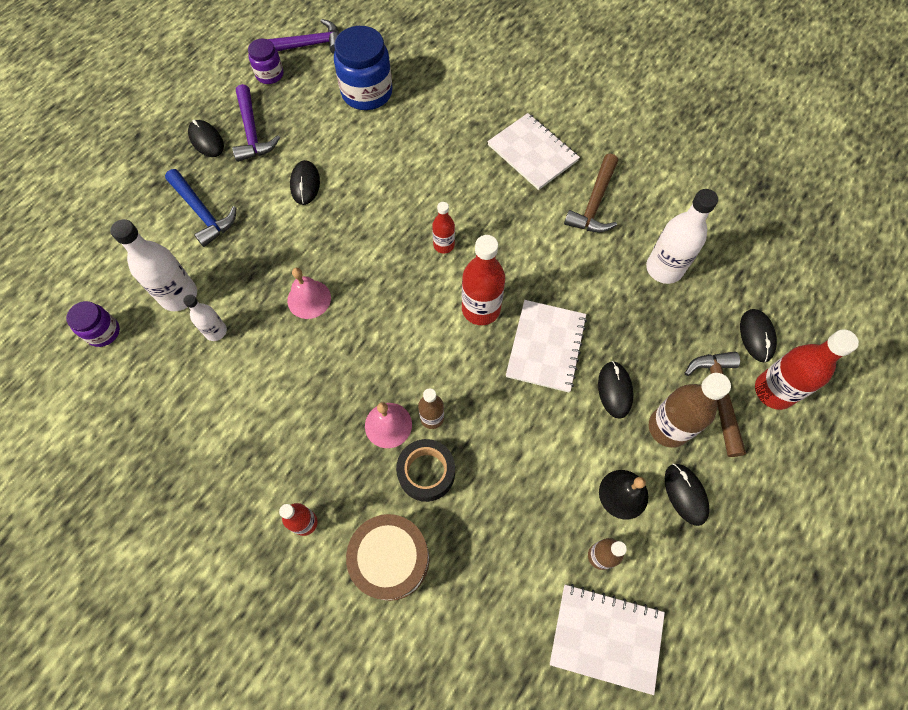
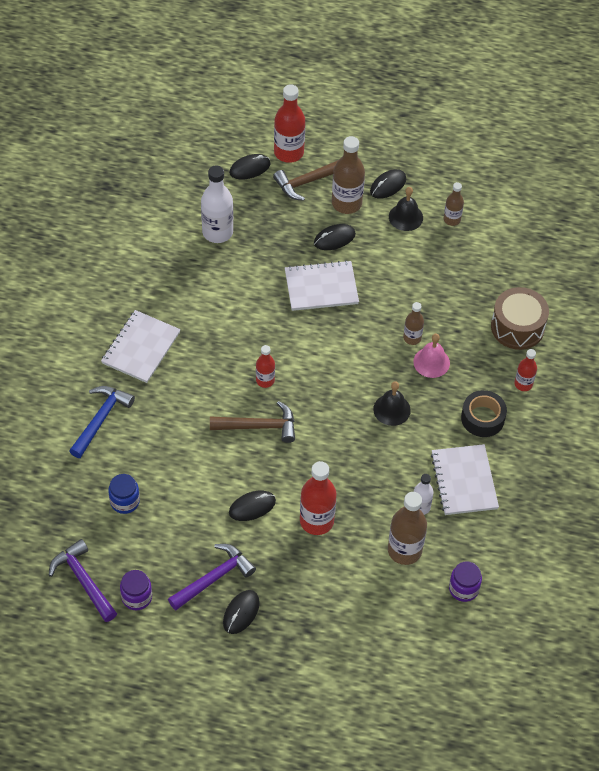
camera: 115 degrees left, 10 degrees down
(179, 295) = (404, 550): white bottle -> brown bottle
(202, 212) = (319, 574): blue hammer -> blue hammer (100, 419)
(309, 299) = (360, 454): pink bell -> none
(347, 353) = (391, 409): none -> black bell
(367, 92) = (125, 501): blue jar -> blue jar, size x0.56
(426, 472) = (452, 327): black tape -> black tape (482, 418)
(481, 309) = (310, 337): red bottle -> red bottle (316, 521)
(594, 203) = (175, 291): brown hammer -> brown hammer (259, 426)
(606, 637) = (497, 205): white notebook -> white notebook (464, 481)

